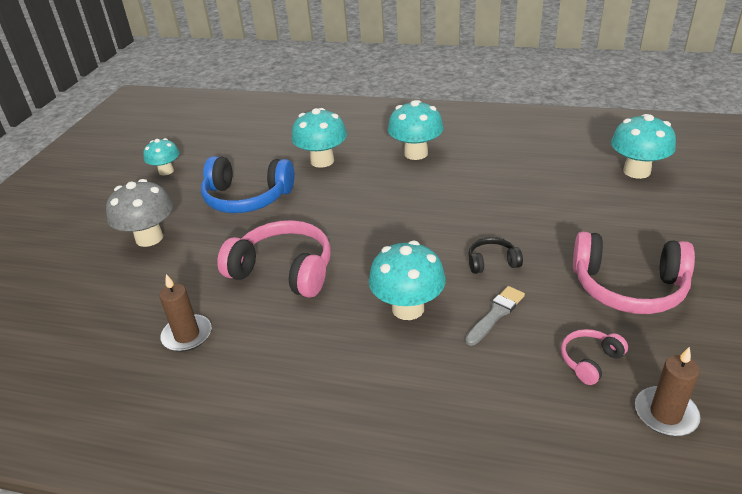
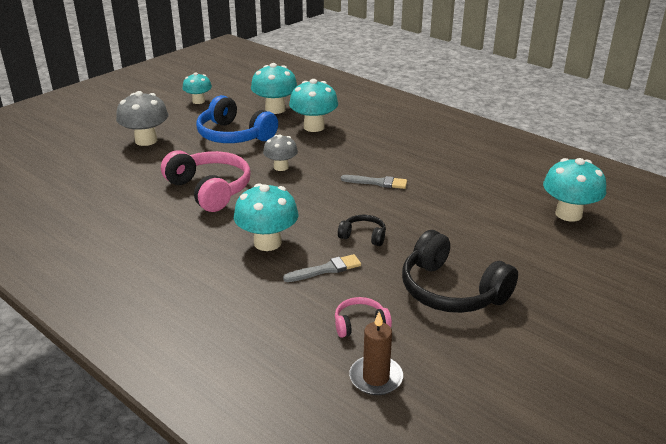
camera: 25 degrees right, 5 degrees down
(187, 335) = (111, 206): brown candle -> none
(334, 217) = (281, 167): none -> grey mushroom
(416, 153) = (392, 143): turquoise mushroom -> turquoise mushroom (275, 109)
(445, 199) = (377, 182): none -> grey brush
(628, 287) = (451, 291): pink headphones -> black headphones

